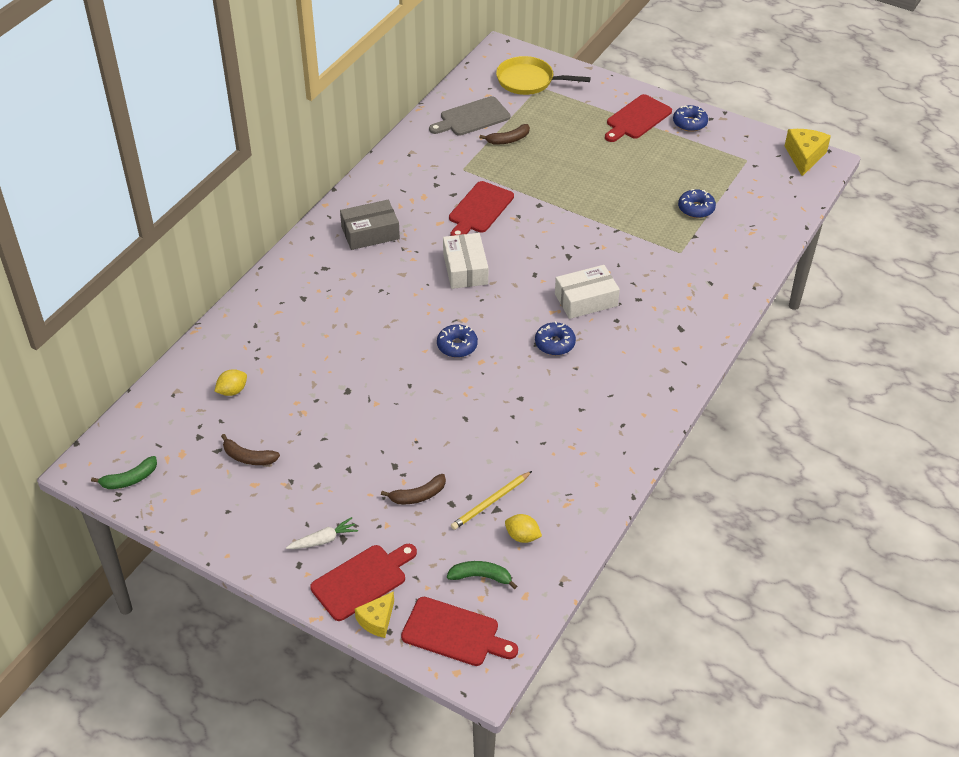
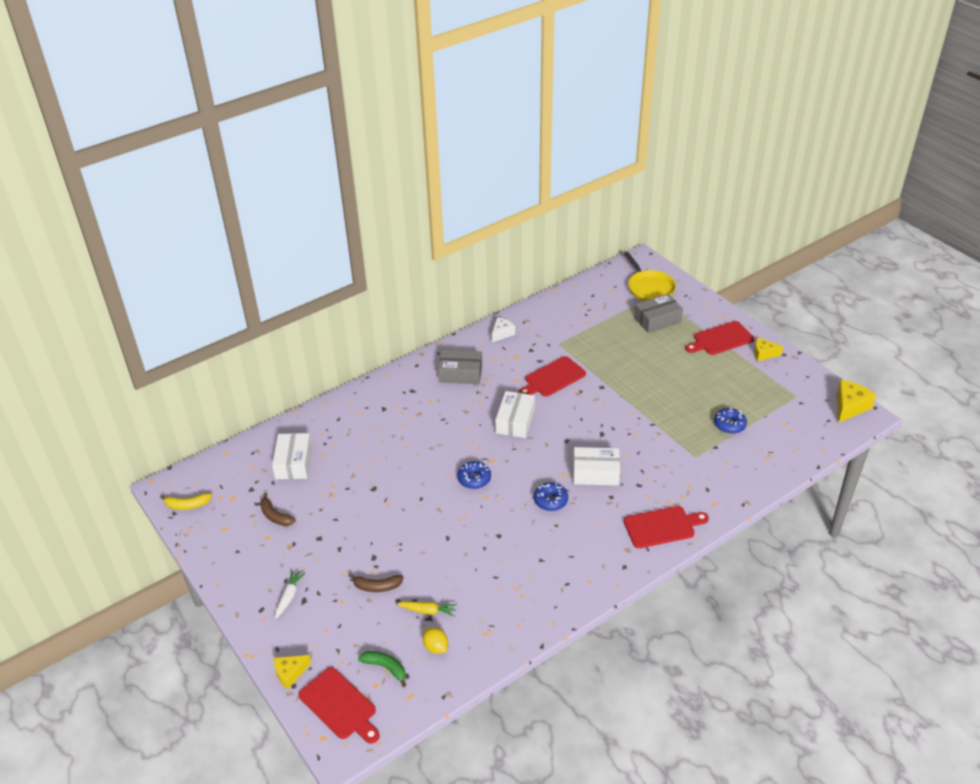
camera: 25 degrees right, 5 degrees down
(130, 479) = (187, 505): green banana -> yellow banana
(232, 391) = (293, 462): yellow lemon -> white box
(323, 540) = (289, 597): white carrot -> white carrot turned 75 degrees counterclockwise
(362, 580) = (298, 638): red cutting board -> red cutting board (662, 527)
(391, 174) = (502, 333): none -> white cheese
(472, 117) = (588, 306): grey cutting board -> none
(491, 502) = (428, 611): yellow pencil -> yellow carrot
(508, 140) = (607, 330): brown banana -> none
(528, 81) = (649, 288): yellow pan -> yellow pan turned 150 degrees counterclockwise
(557, 114) = (657, 320): none -> grey box
(689, 123) = (763, 354): blue donut -> yellow cheese

